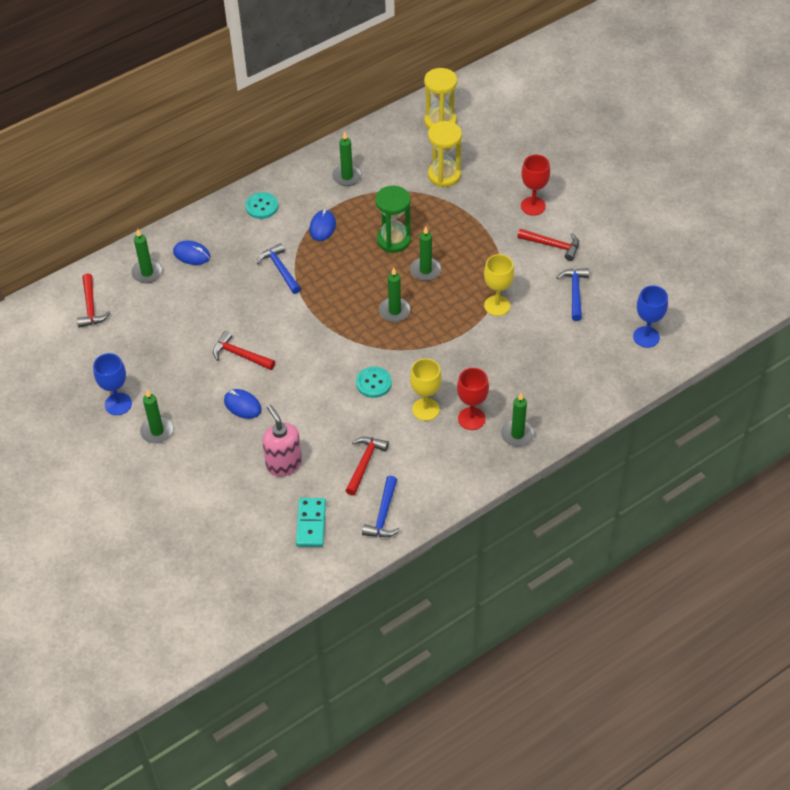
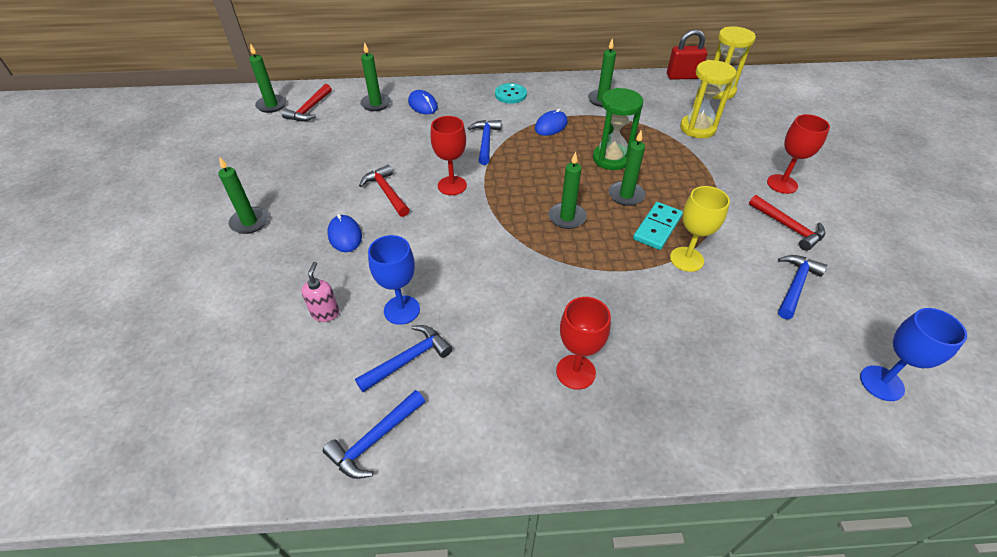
camera: 30 degrees right, 5 degrees down
(118, 404) = (246, 185): blue goblet -> blue goblet (402, 310)
(284, 464) = (325, 313): pink soap dispenser -> pink soap dispenser, size x0.59
(287, 324) = (452, 185): none -> red goblet
(311, 524) = (286, 400): turquoise domino -> turquoise domino (657, 227)
(364, 463) = (408, 359): red hammer -> blue hammer
(373, 383) = (490, 276): turquoise button -> none
(400, 115) = (682, 76): none -> red padlock
(425, 409) = (527, 332): yellow goblet -> none
(517, 434) = (624, 425): green candle -> green candle (272, 105)

